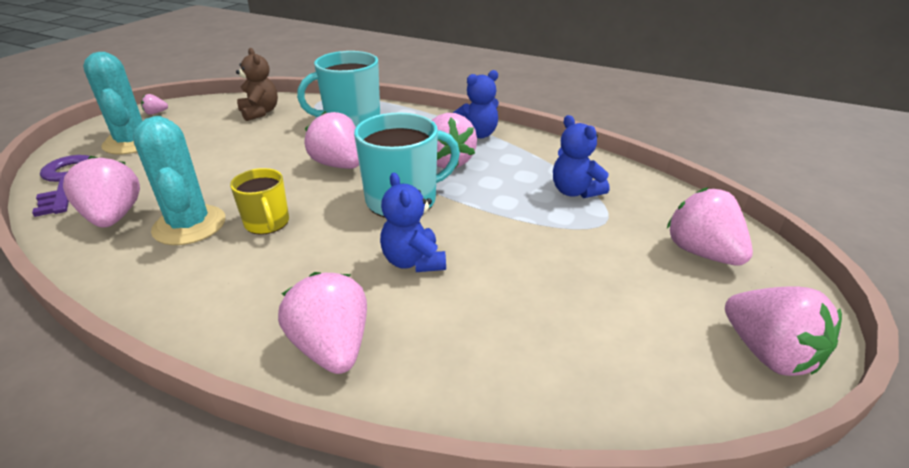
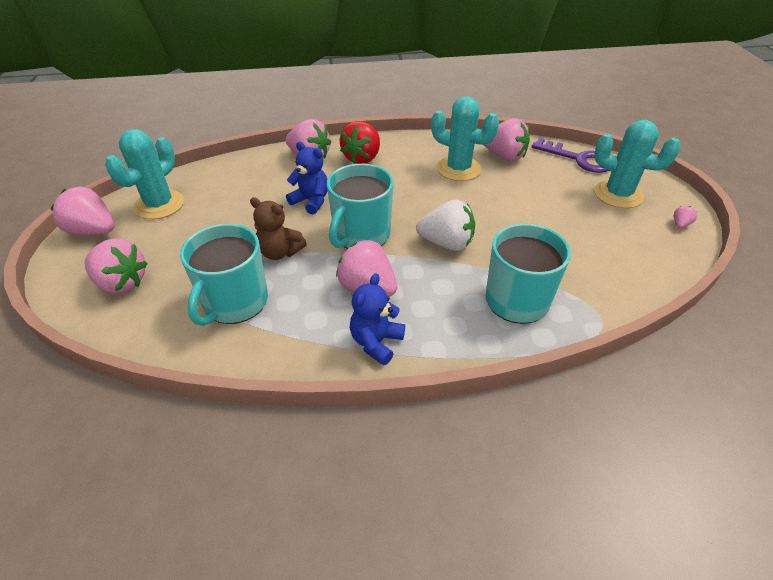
camera: 145 degrees right, 10 degrees up
(260, 112) = (611, 268): brown teddy bear -> brown teddy bear (280, 252)
(261, 302) = (362, 158): none -> red strawberry
(267, 223) = (420, 186): yellow mug -> none
(338, 165) = (446, 243): pink strawberry -> white strawberry
(575, 191) = (235, 302): blue teddy bear -> turquoise mug
(648, 360) = (159, 205): none -> turquoise cactus

